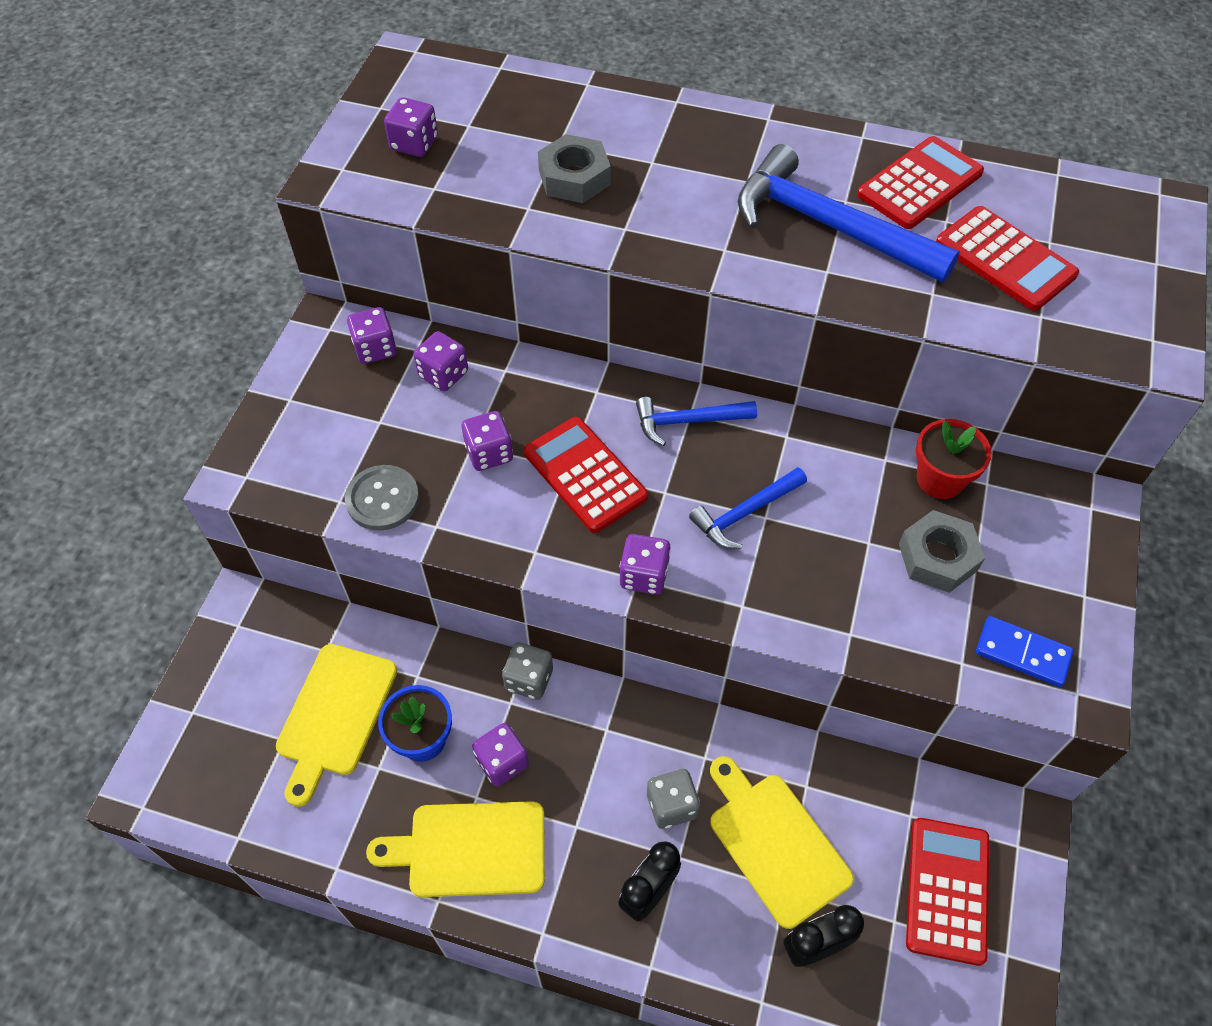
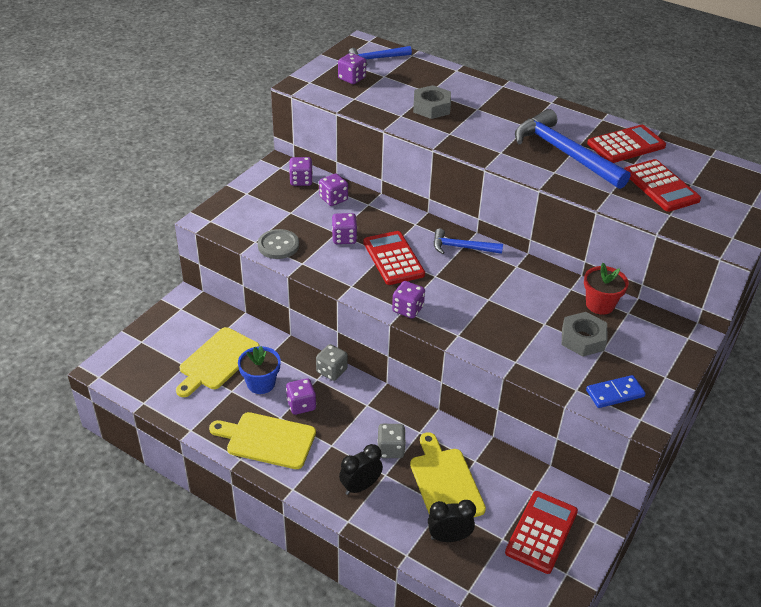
camera: 15 degrees right, 15 degrees down
(744, 513) = (477, 294): blue hammer -> blue hammer (376, 59)
(1022, 653) = (615, 393): blue domino -> blue domino turned 60 degrees counterclockwise

